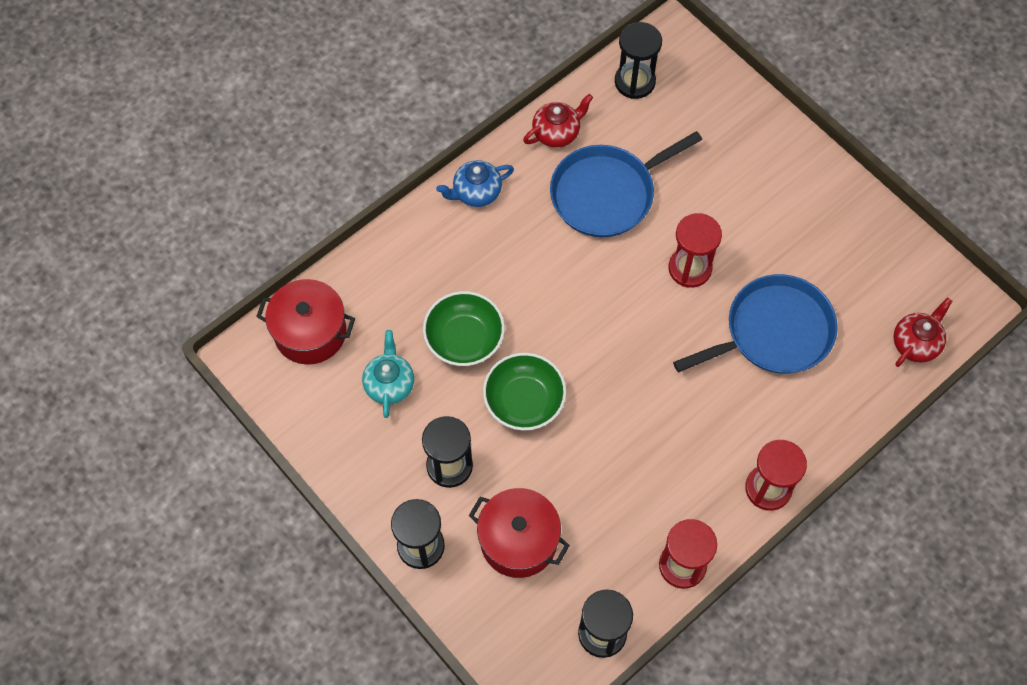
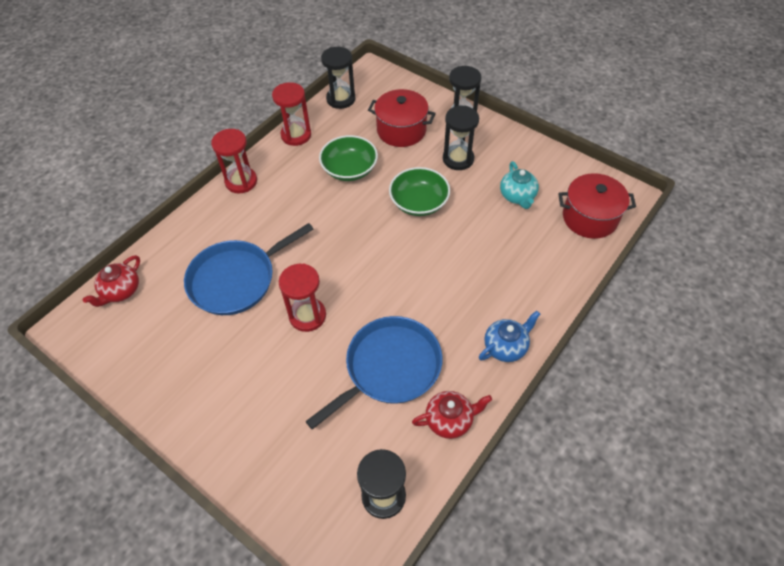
camera: 170 degrees right, 10 degrees down
(464, 338) = (475, 233): green bowl -> green bowl (349, 169)
(557, 132) = (450, 420): red teapot -> red teapot turned 150 degrees counterclockwise

